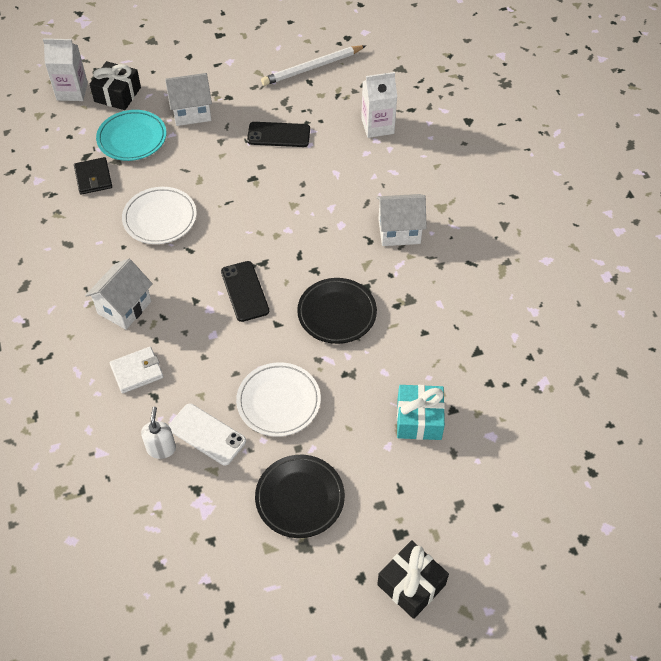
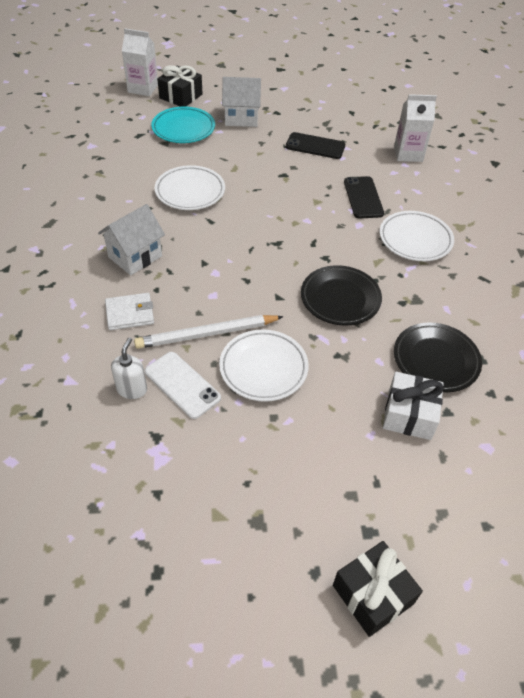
camera: 10 degrees right, 5 degrees down
(93, 178) = (140, 151): black wallet -> none
(245, 291) = (253, 263): black phone -> black phone (363, 197)
(300, 498) = (264, 469): black plate -> black plate (435, 360)
(312, 68) = (356, 103): white pencil -> white pencil (207, 334)
(399, 231) = (415, 239): white house -> white plate
(419, 419) = (409, 414): turquoise gift -> white gift

